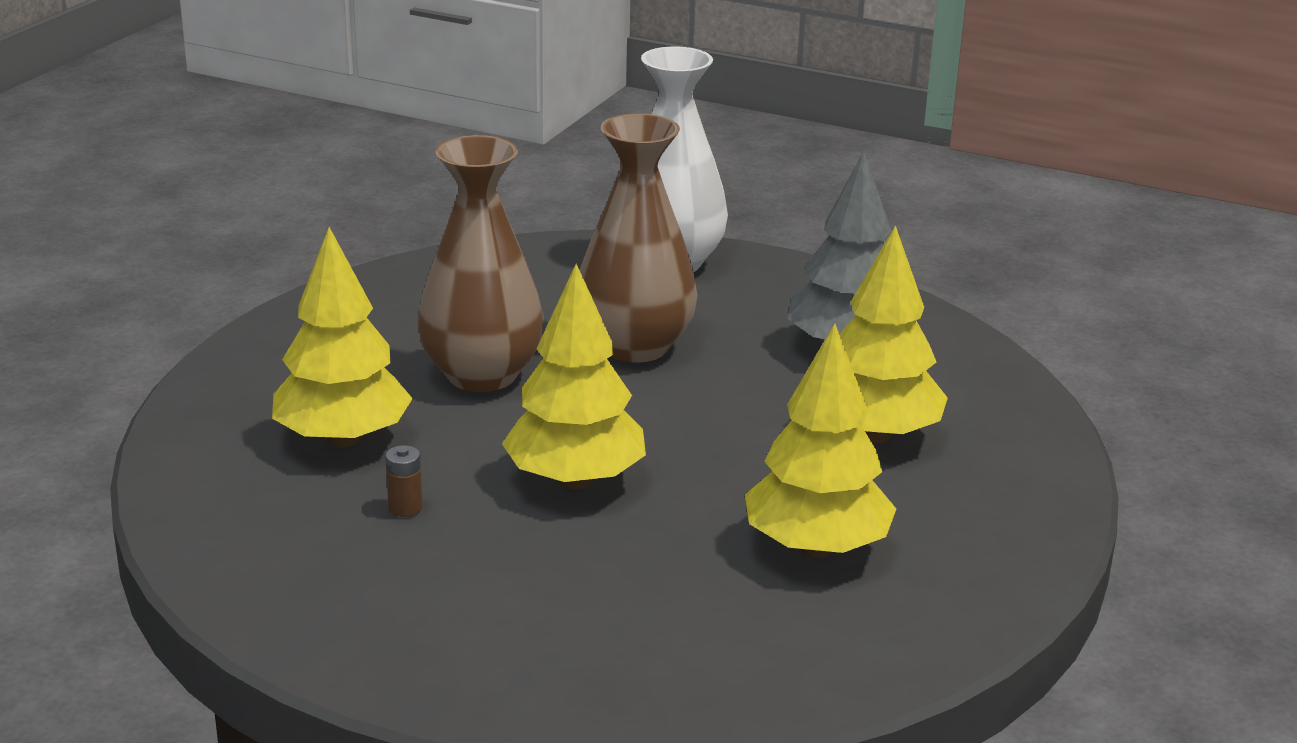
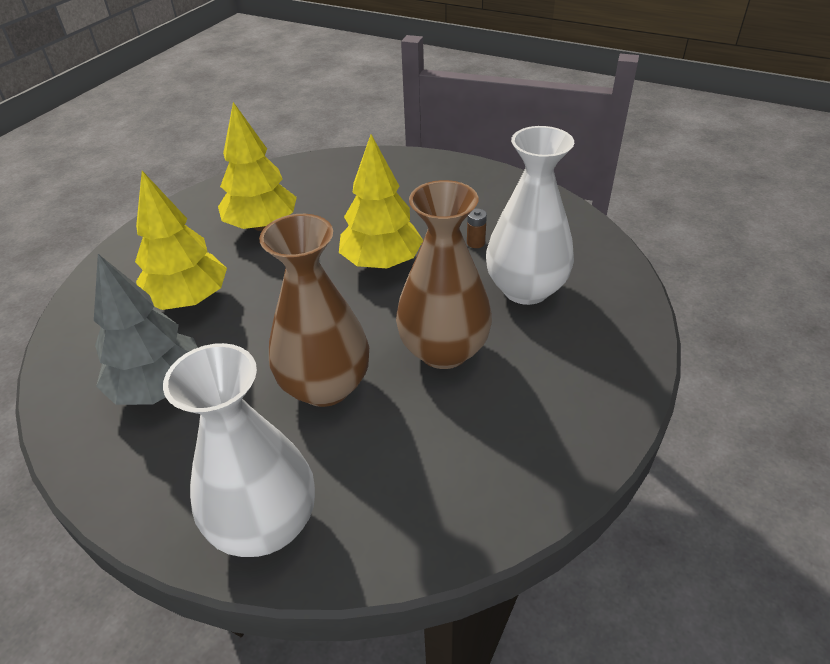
camera: 175 degrees left, 15 degrees up
(343, 439) = (525, 289): yellow tree -> white vase

